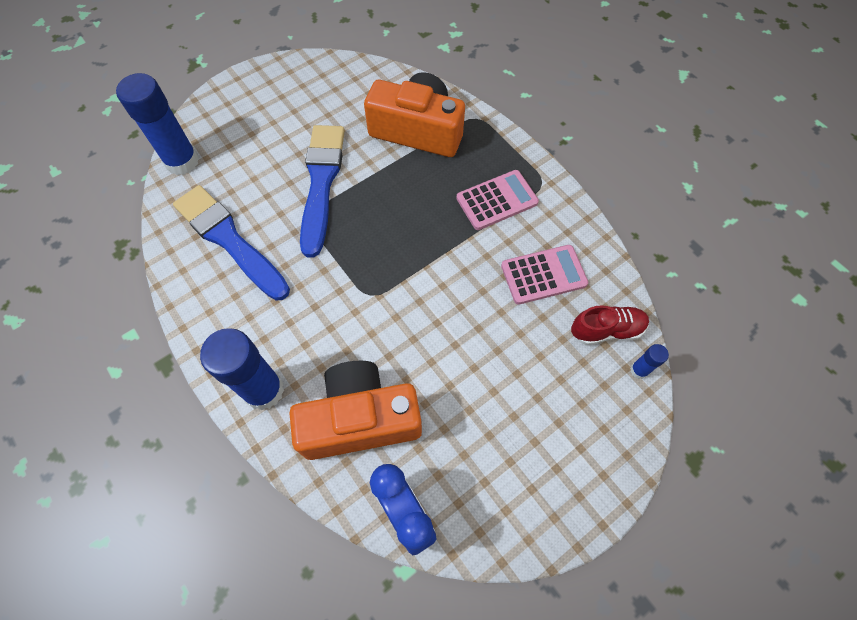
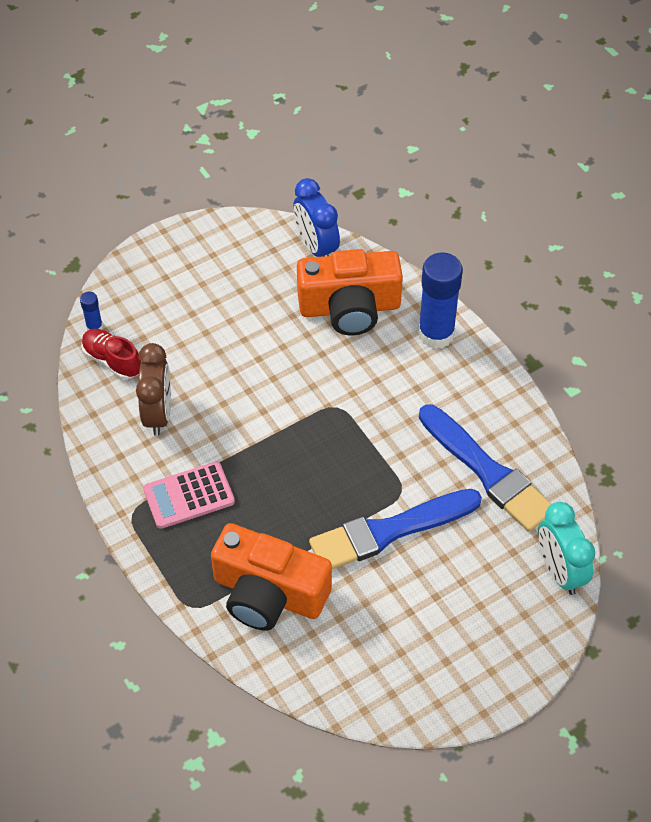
camera: 175 degrees left, 10 degrees down
(182, 161) = (559, 571): blue glue stick -> turquoise clock
(321, 183) = (389, 531): blue brush -> blue brush turned 60 degrees clockwise
(543, 275) = (158, 414): pink calculator -> brown clock
(606, 330) = (112, 361): red shoe -> red shoe turned 45 degrees clockwise

